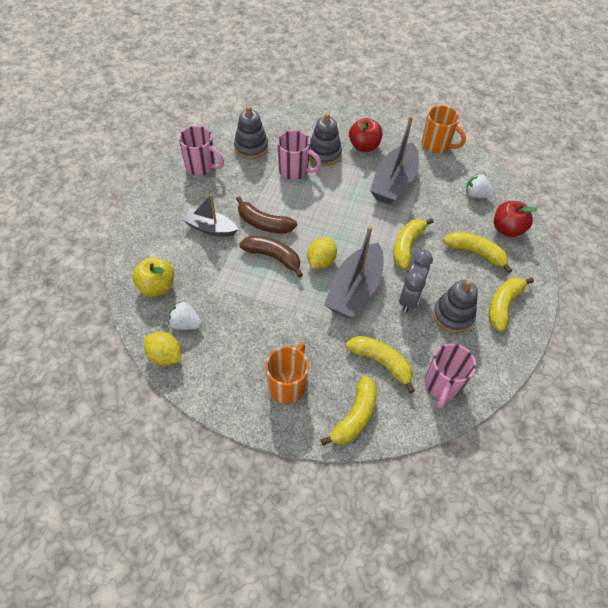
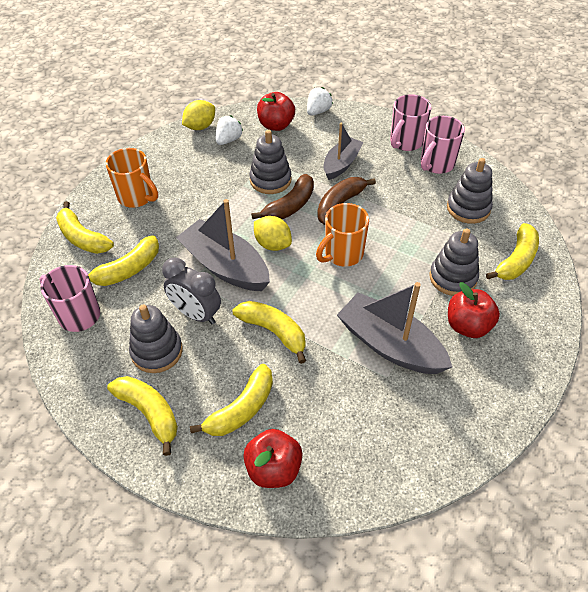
camera: 105 degrees right, 5 degrees down
(157, 287) = (276, 125): yellow apple -> red apple
(241, 277) = (270, 180): none -> grey stacking toy
(294, 171) = (422, 243): pink mug -> pink mug (405, 142)
(298, 124) = (516, 260): none -> yellow banana
(436, 145) = (468, 425): orange mug -> orange mug (342, 254)
(476, 195) = (350, 449): white strawberry -> white strawberry (318, 111)

